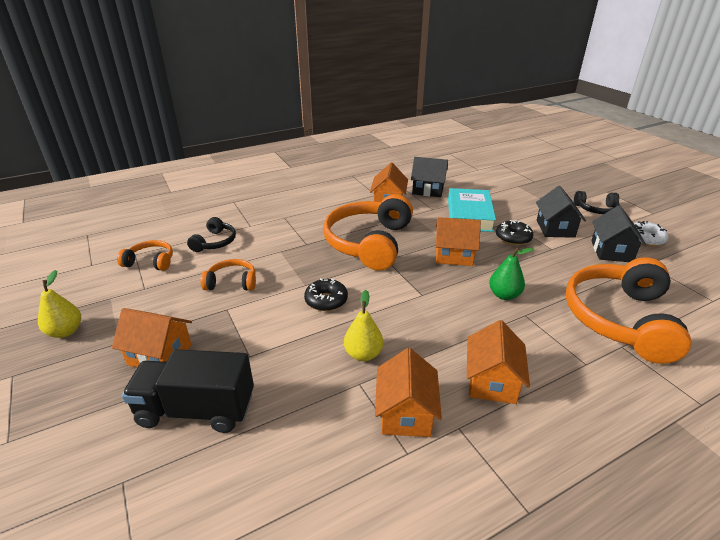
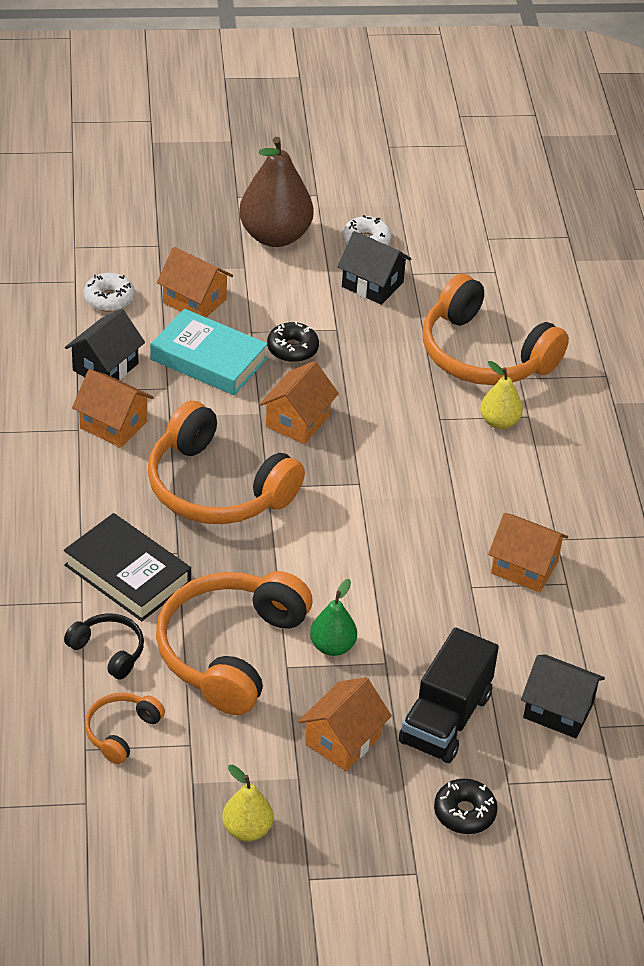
camera: 70 degrees left, 10 degrees up
(232, 282) = (230, 651): orange headphones -> orange headphones, size x2.11
(279, 233) = (127, 574): none -> black book
(326, 300) = (322, 570): black donut -> black donut (464, 812)
(363, 354) = (432, 569): yellow pear -> yellow pear (499, 422)
(477, 179) = (109, 299): none -> white donut
(492, 381) = (517, 491): orange house -> orange house (194, 301)
(504, 295) = (399, 417): green pear -> green pear (332, 646)
(555, 228) = (296, 300): black house -> black house (558, 710)
(596, 209) = (275, 236): black headphones -> brown pear

